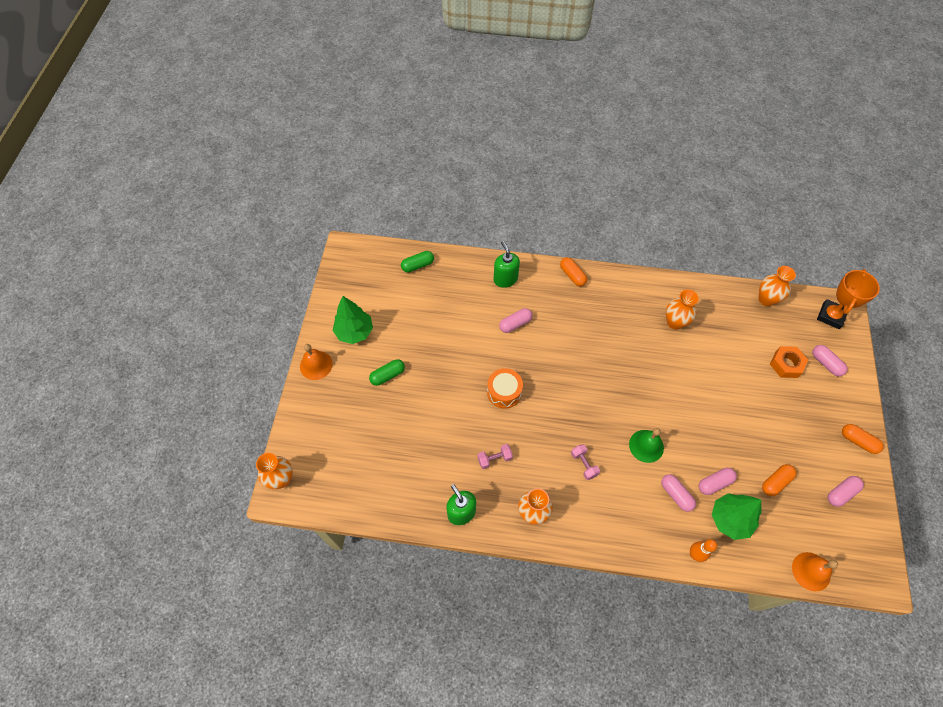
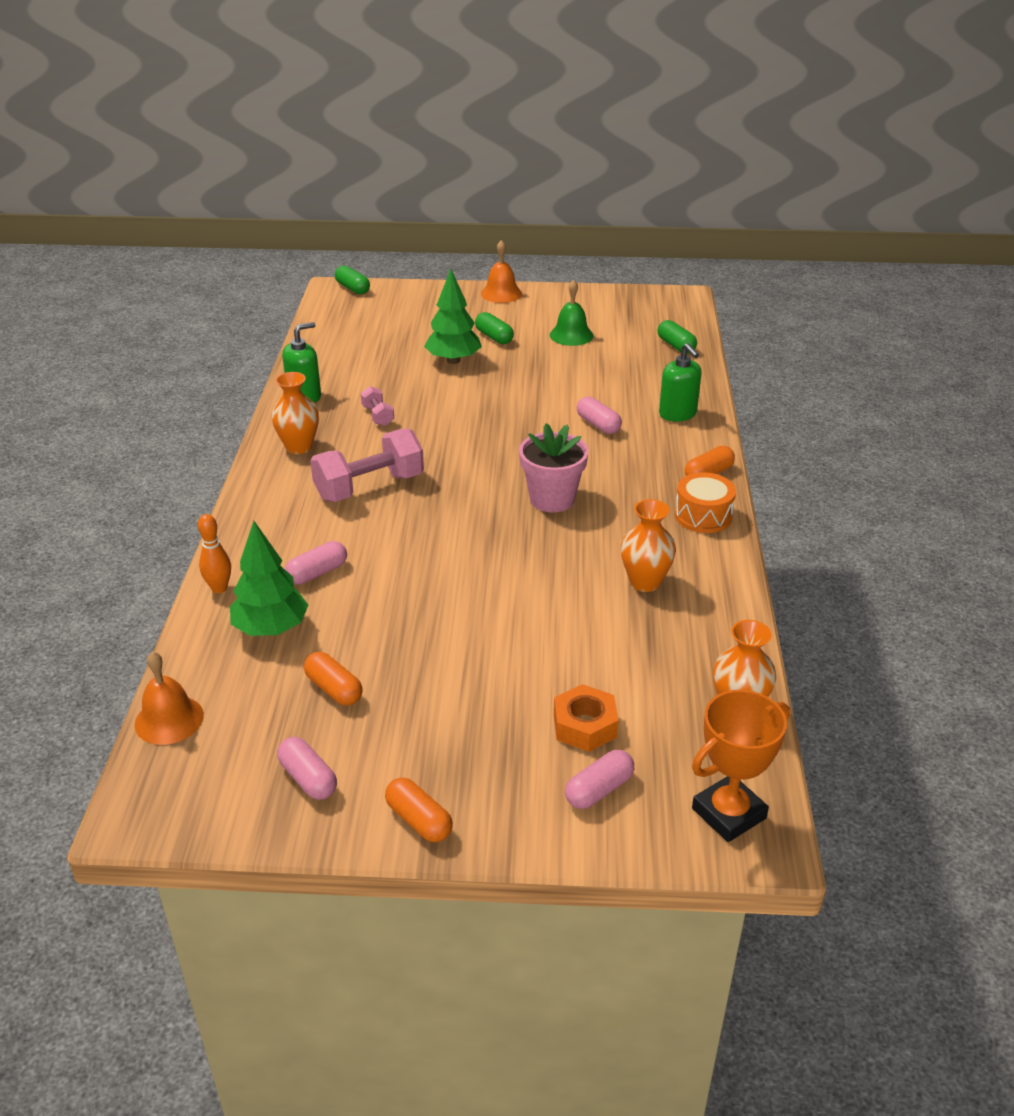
camera: 85 degrees right, 25 degrees down
(281, 479) = (352, 288): orange vase -> green capsule
(354, 332) = (554, 312): green tree -> green tree (453, 360)
(504, 392) = (480, 419): orange drum -> orange drum (703, 516)
(505, 279) = (678, 414): green soap dispenser -> green soap dispenser turned 90 degrees clockwise
(584, 464) = (369, 487): pink dumbbell -> pink dumbbell, size x2.09
(597, 359) = (552, 499): none -> pink flower pot
(646, 446) = (400, 545): green bell -> green bell (571, 335)
(714, 483) = (335, 615): pink capsule -> none
(830, 316) = (728, 813): orange trophy -> orange trophy turned 60 degrees counterclockwise
(858, 441) = (419, 820): orange capsule -> orange capsule turned 75 degrees counterclockwise

